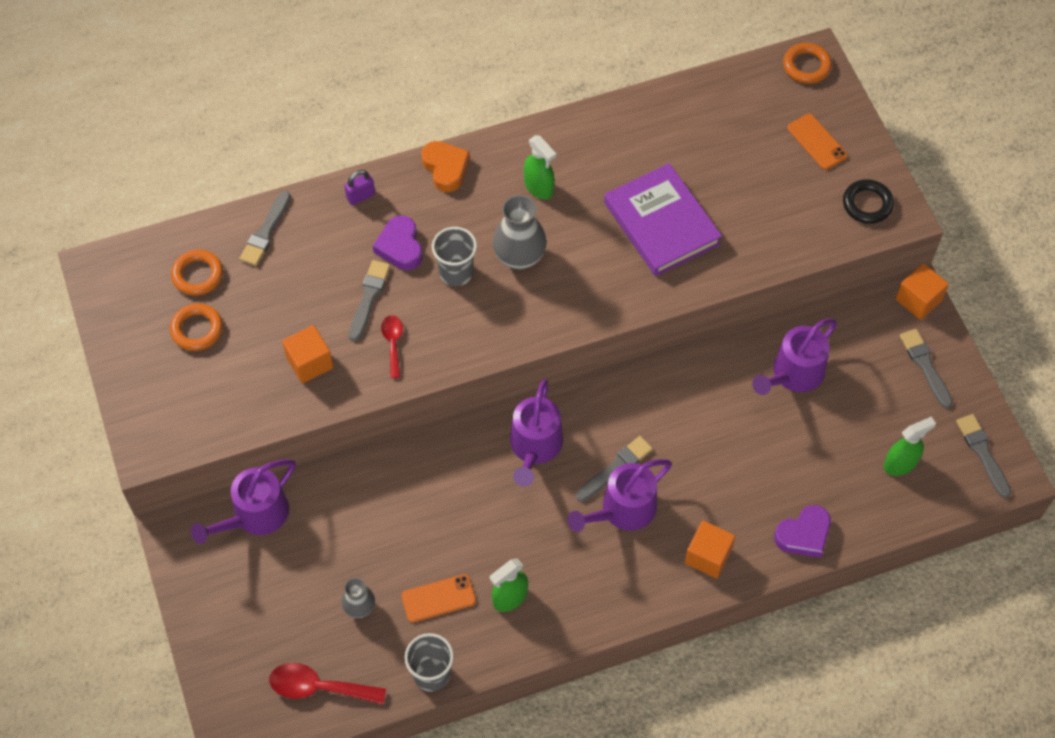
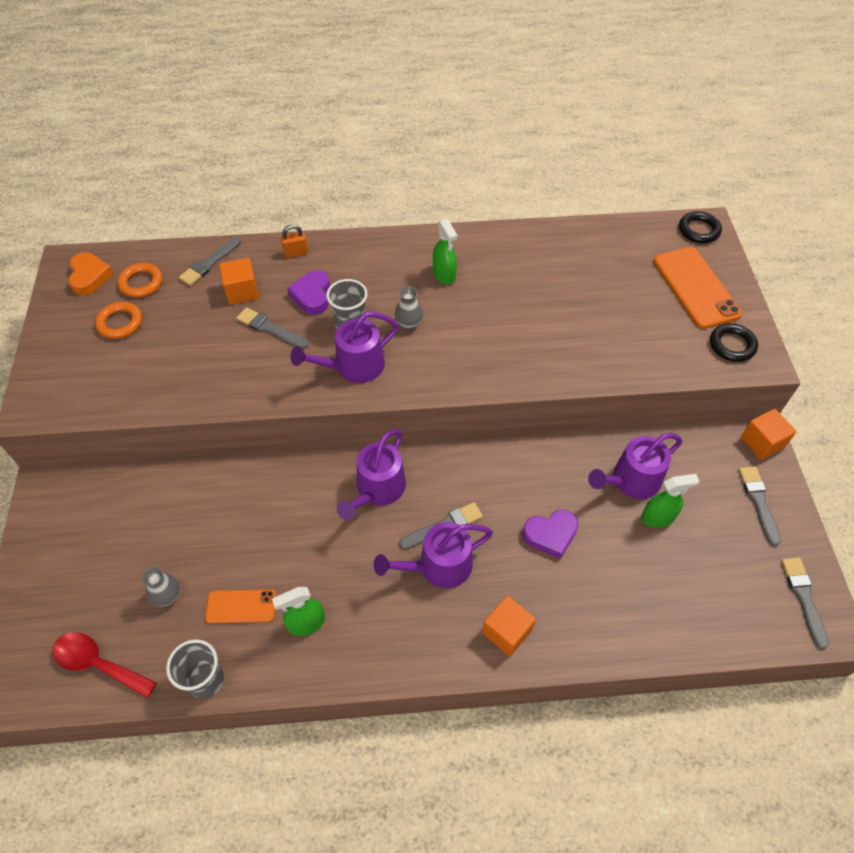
camera: 15 degrees right, 5 degrees down
(255, 515) = (116, 490): purple watering can -> purple watering can (353, 367)
(309, 362) = (198, 369): orange cube -> orange cube (242, 291)
(360, 196) = (296, 253): purple padlock -> orange padlock
(369, 298) = (270, 329): grey brush -> grey brush turned 90 degrees counterclockwise
(393, 343) = (275, 369): red spoon -> none
(445, 168) = (372, 246): orange heart -> orange heart (89, 277)
(519, 257) = (409, 324): grey vase -> grey vase, size x0.59
(661, 223) = (541, 323): purple book -> none
(804, 535) = (606, 634): purple heart -> purple heart (550, 535)
(806, 66) = (699, 230): orange ring -> black ring
(817, 142) = (695, 287): orange phone -> orange phone, size x1.77
(900, 464) = (718, 588): green spray bottle -> green spray bottle (658, 517)

